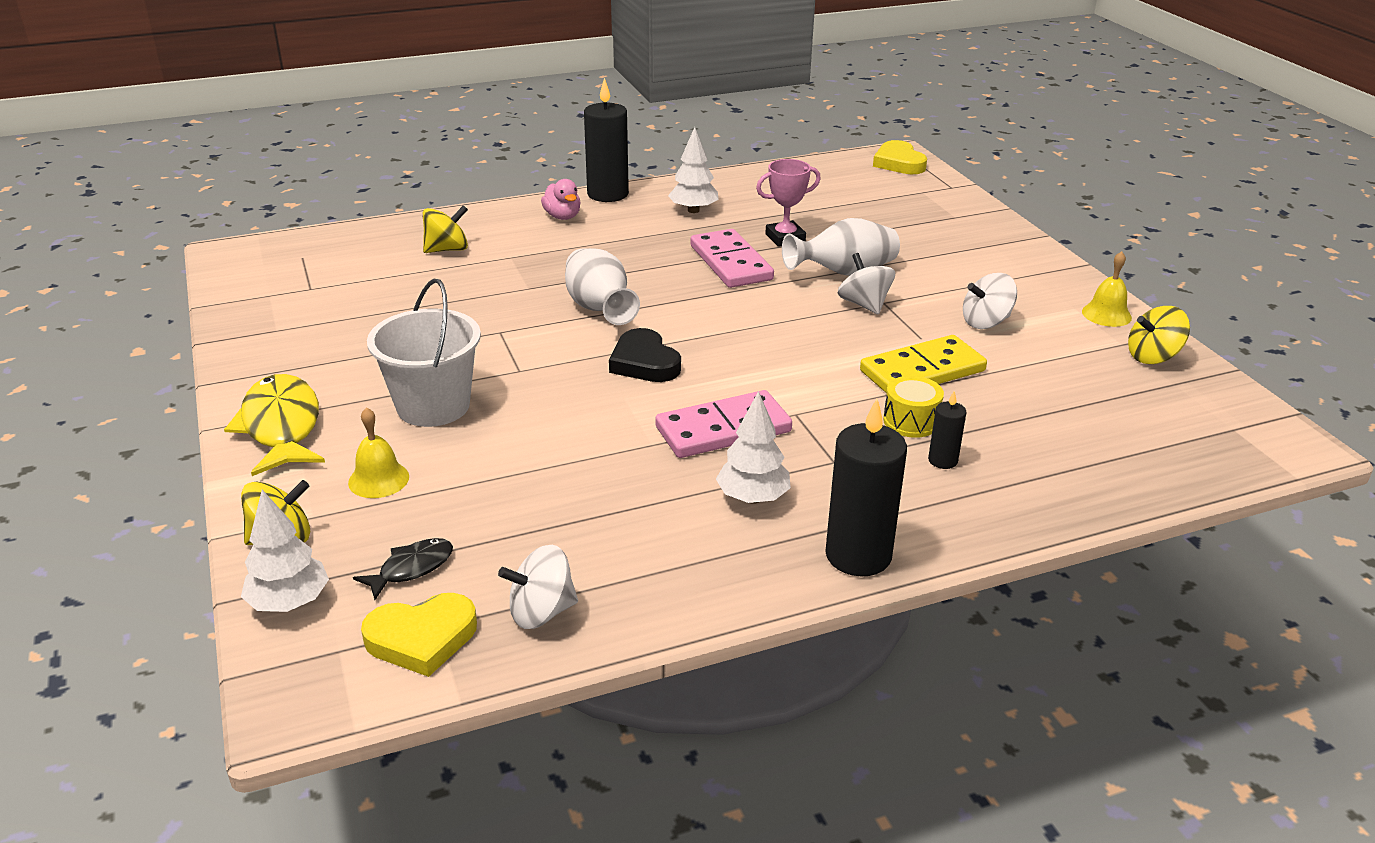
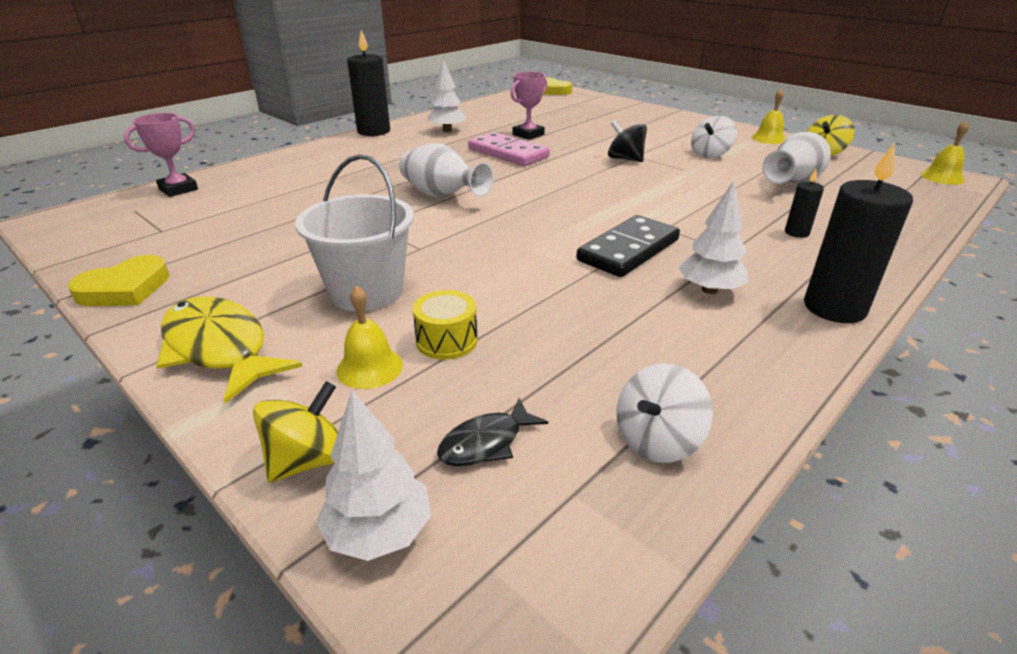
camera: 25 degrees left, 0 degrees up
(355, 238) = (178, 189): none -> pink trophy
(411, 568) = (486, 443): black fish -> black fish turned 150 degrees counterclockwise
(422, 638) = (570, 515): yellow heart -> yellow heart (125, 289)
(447, 249) = (273, 182): yellow spinning top -> none
(562, 216) = (352, 148): pink duck -> none
(644, 362) = (516, 221): black heart -> none
(723, 429) = (628, 250): pink domino -> black domino
(844, 273) = (590, 146): white vase -> white vase (793, 182)
(864, 304) = (625, 159): white spinning top -> black spinning top
(911, 421) = (744, 215): yellow drum -> yellow drum (446, 340)
(922, 371) = (710, 186): yellow domino -> none
(1271, 436) = (942, 177): none -> yellow bell

